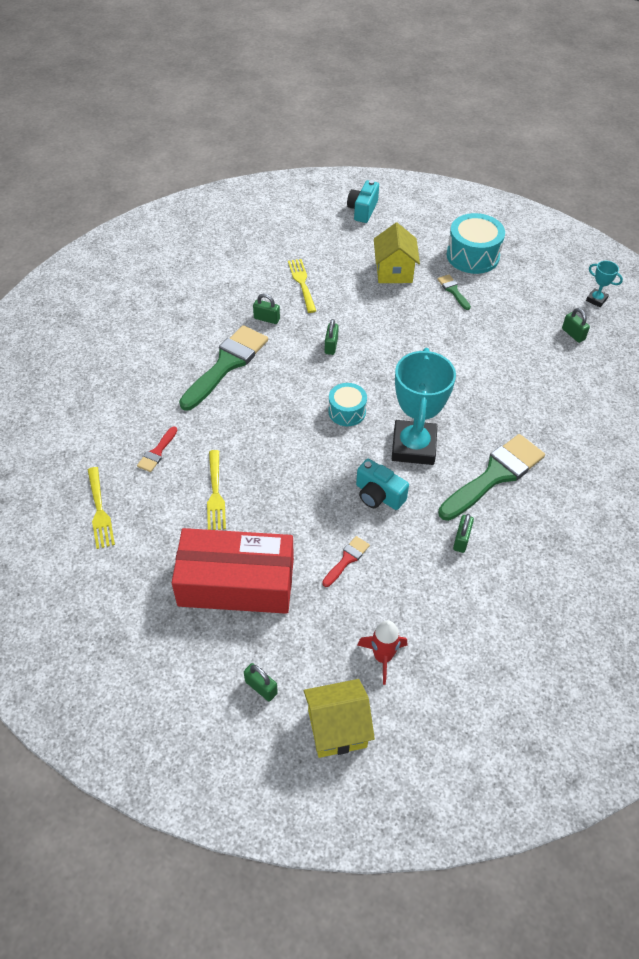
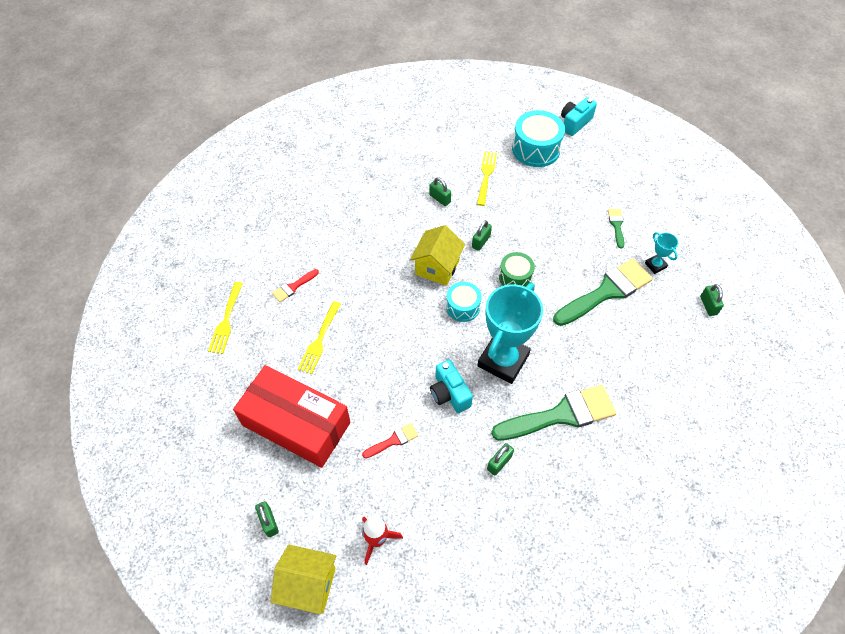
camera: 25 degrees right, 5 degrees up
(226, 364) = (386, 229): green brush -> green brush (606, 292)
(383, 367) = (515, 277): none -> green drum
(394, 272) = (572, 190): yellow house -> yellow house (437, 267)
(472, 256) = (653, 197): turquoise drum -> turquoise drum (536, 149)
(596, 300) = (750, 279): turquoise trophy -> turquoise trophy (655, 265)

